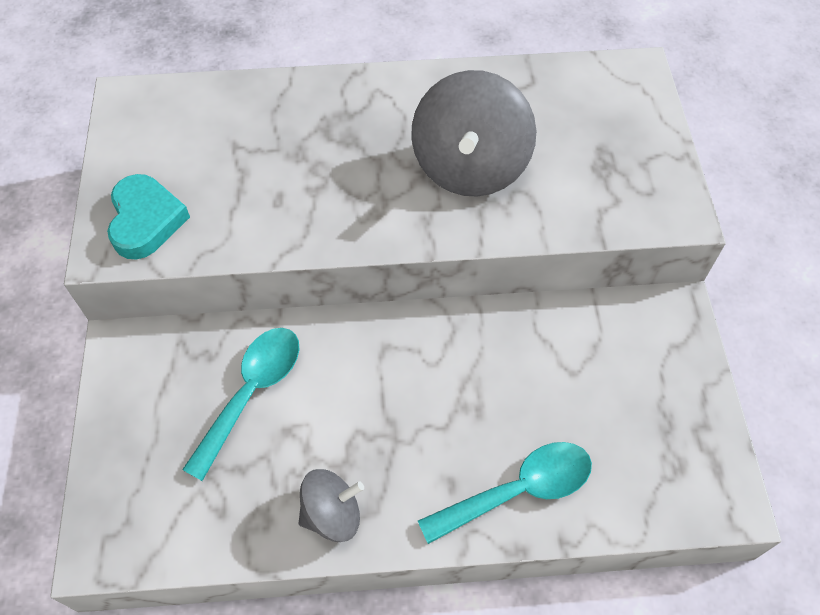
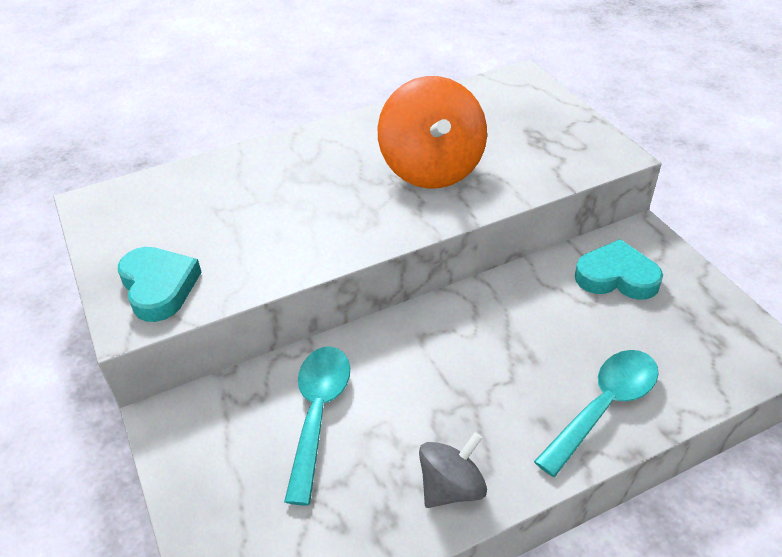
camera: 20 degrees left, 15 degrees down
(470, 167) = (432, 168): grey spinning top -> orange spinning top
(617, 351) = (616, 277): none -> turquoise heart

